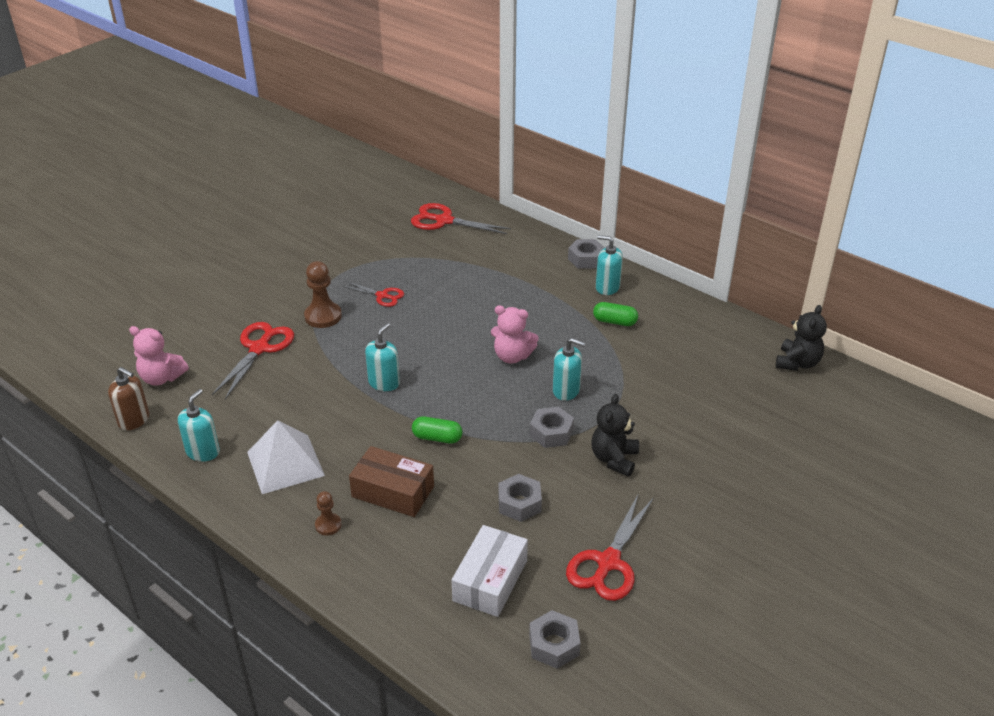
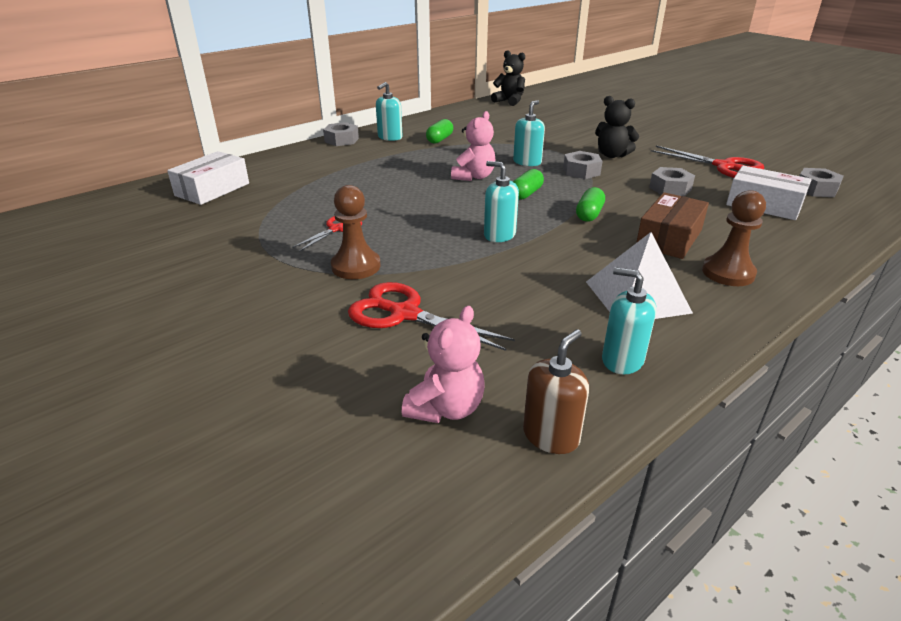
camera: 80 degrees left, 5 degrees down
(328, 525) = (728, 273): brown pawn -> brown pawn, size x1.76
(444, 221) = (212, 189): red scissors -> white box
(477, 394) = (526, 194): none -> green capsule

